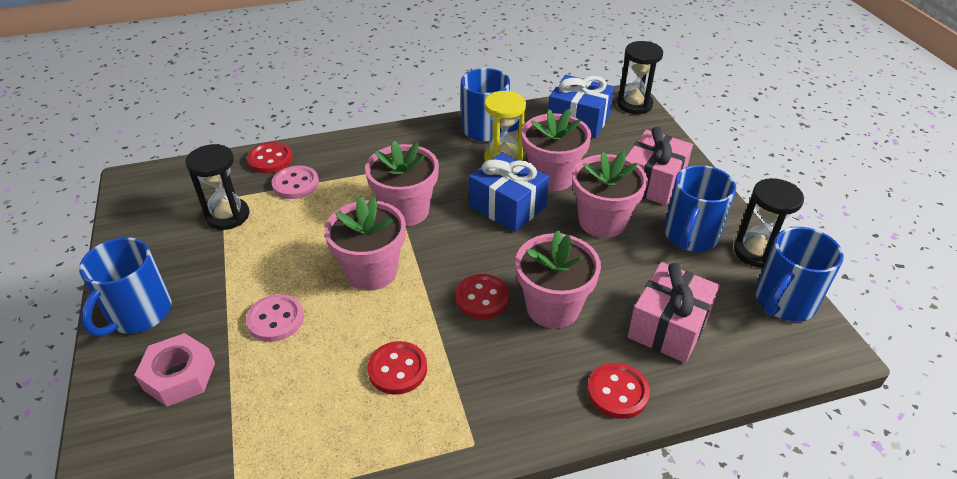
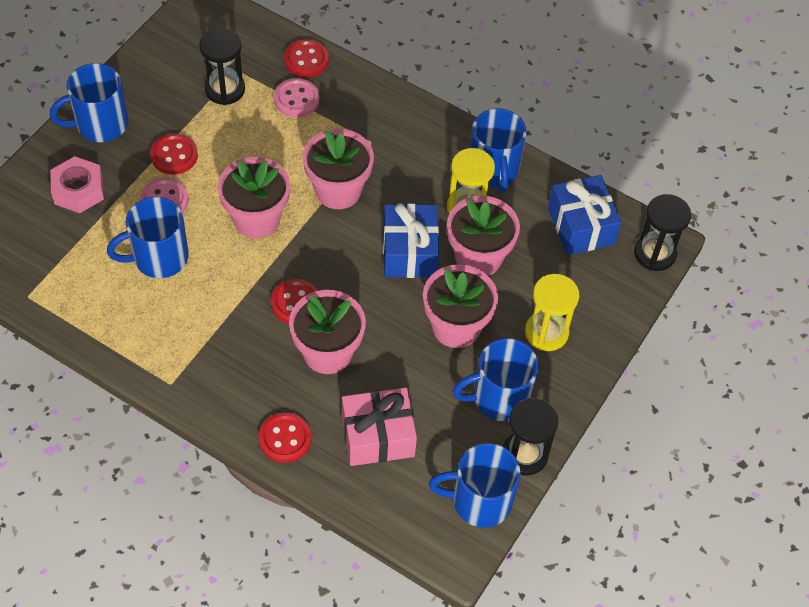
camera: 45 degrees right, 15 degrees up
(327, 362) = (158, 258): none -> blue mug
(397, 369) = (188, 300): red button -> red button (174, 155)
(652, 181) = (546, 332): pink gift -> yellow hourglass

